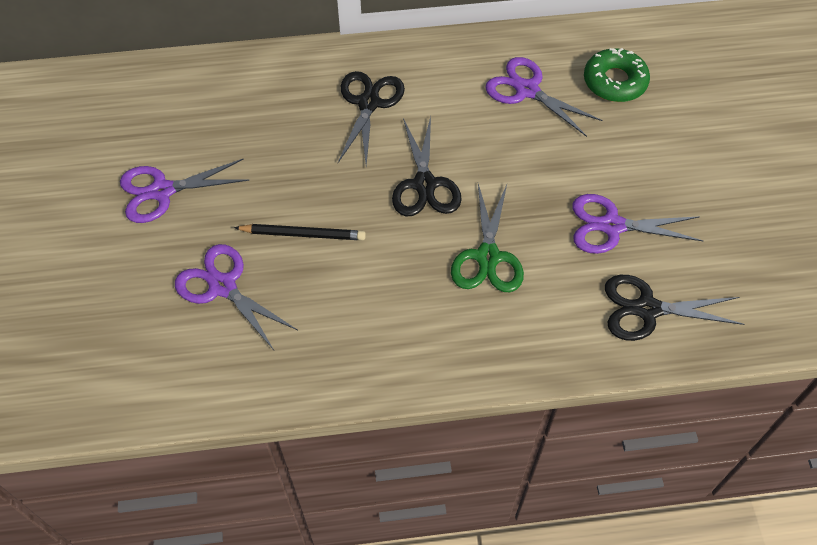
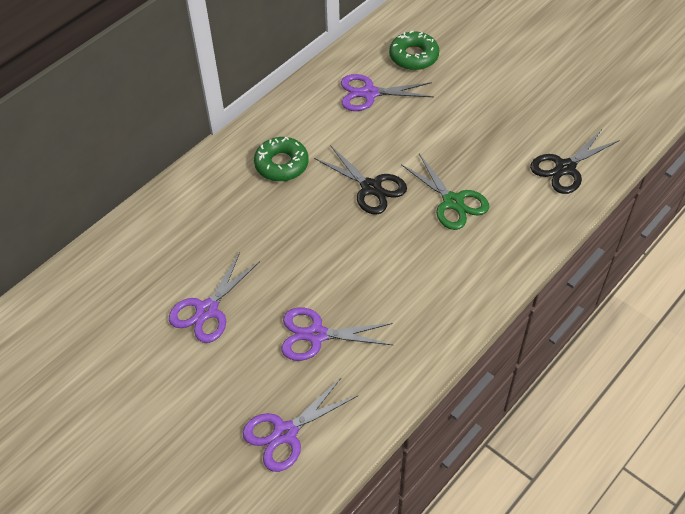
camera: 40 degrees left, 5 degrees down
(303, 234) = (330, 268): black pencil -> none
(368, 103) = (281, 164): black scissors -> green donut
(612, 226) = (500, 137): purple scissors -> purple scissors (285, 433)

